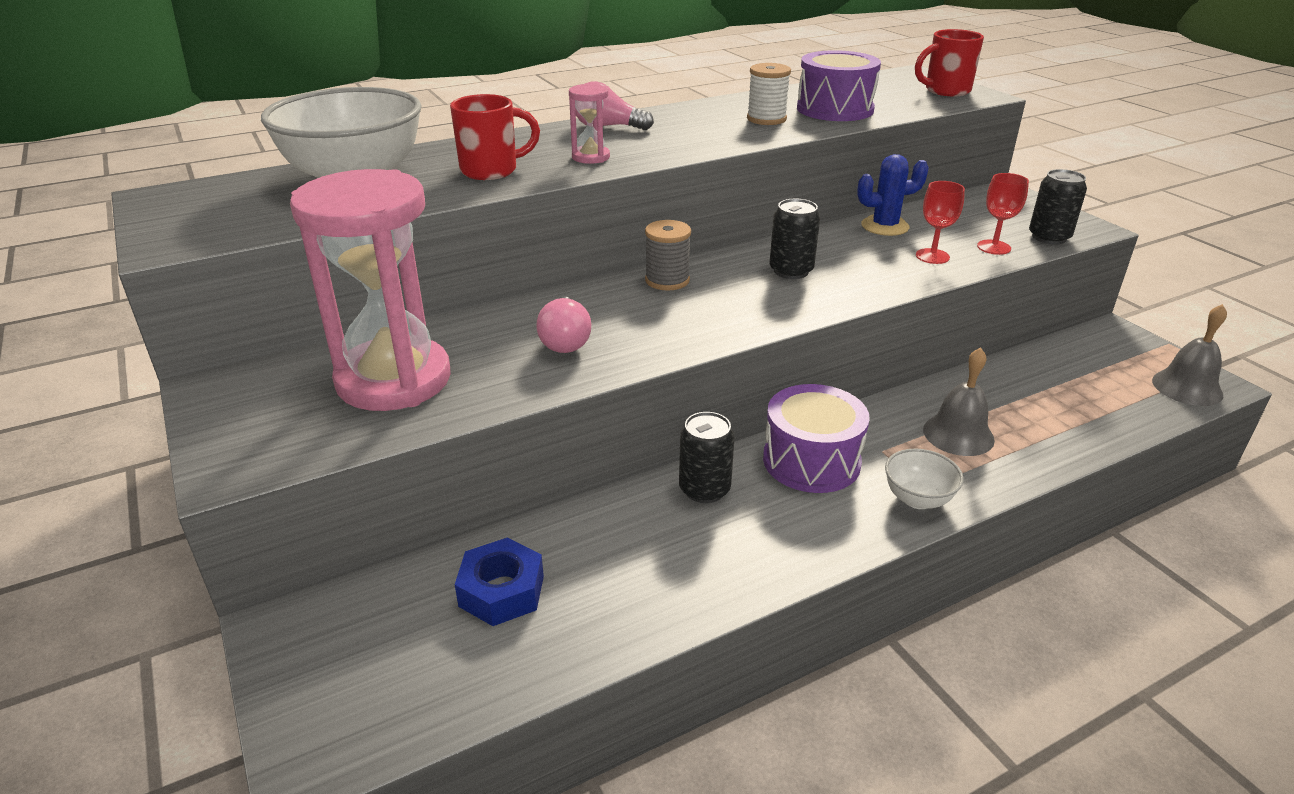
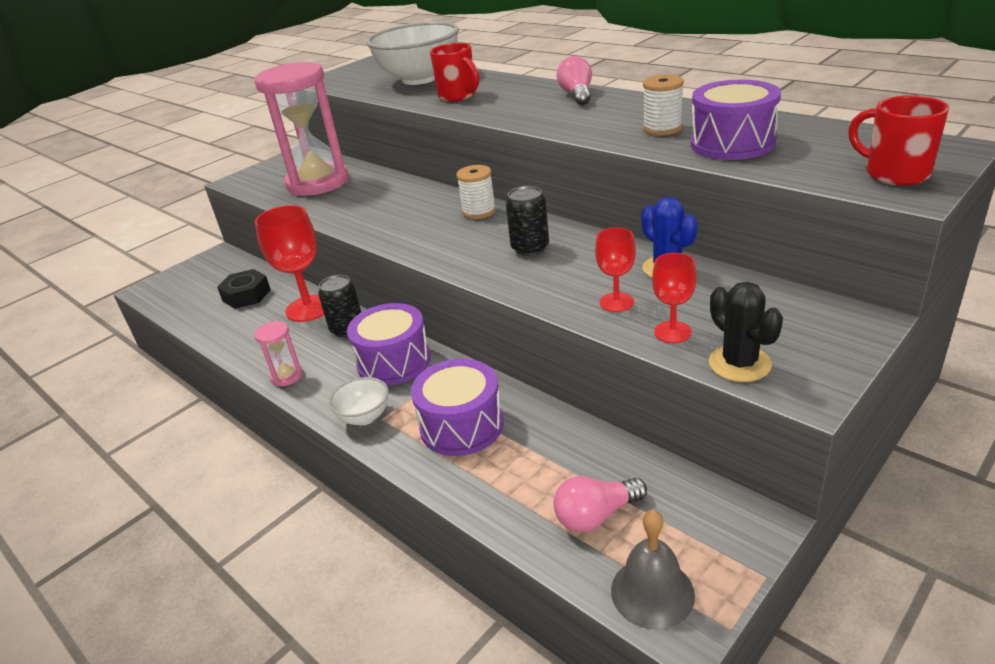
camera: 75 degrees right, 0 degrees up
(502, 591) = (246, 295): blue nut -> black nut
(565, 340) = (378, 206): pink light bulb -> pink light bulb (596, 515)
(590, 157) = (506, 108): pink hourglass -> pink hourglass (287, 376)
(614, 520) = (309, 308): none -> red goblet
(667, 280) = (479, 211): grey spool -> white spool
(958, 434) = (461, 426): grey bell -> purple drum
(1049, 237) = (739, 364): black can -> black cactus

